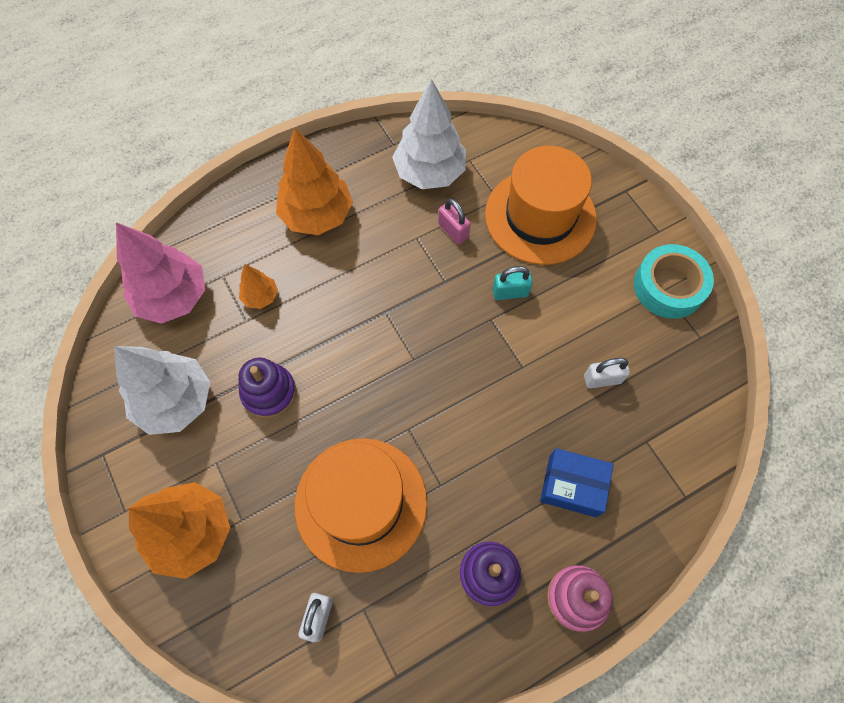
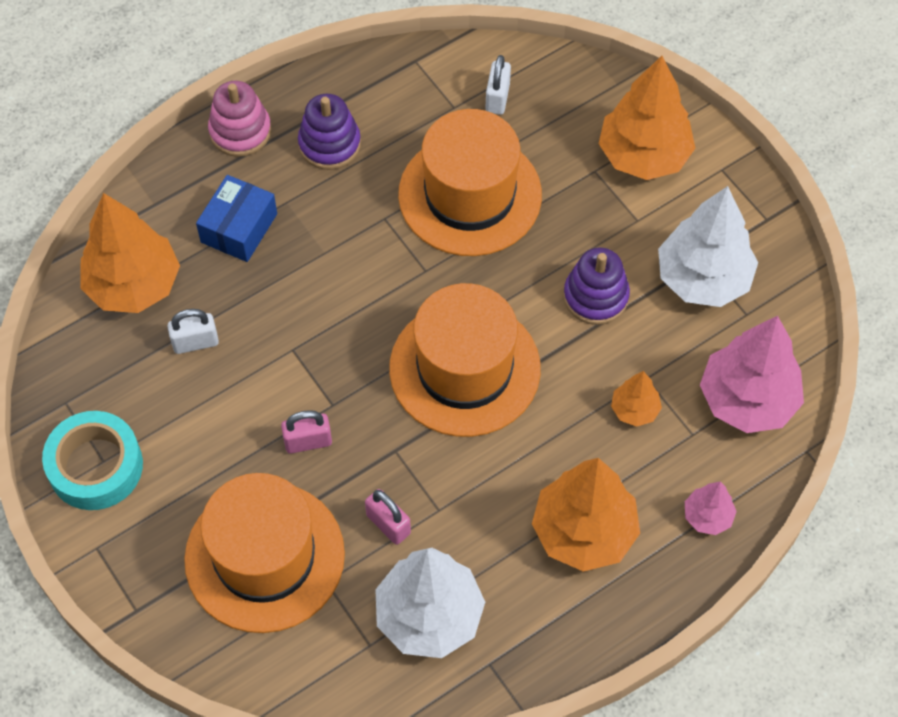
camera: 175 degrees right, 5 degrees down
(228, 219) = (707, 516): none -> pink tree
(385, 339) = (464, 368): none -> orange hat
(510, 292) = (308, 442): turquoise padlock -> pink padlock
(572, 486) = (239, 228): blue box -> blue box turned 75 degrees counterclockwise
(660, 436) = (133, 285): none -> orange tree

